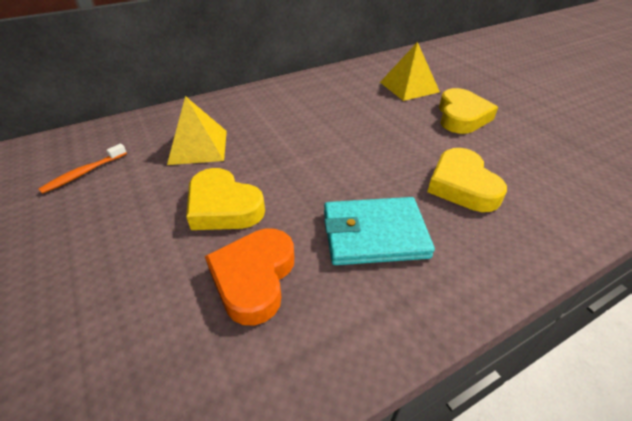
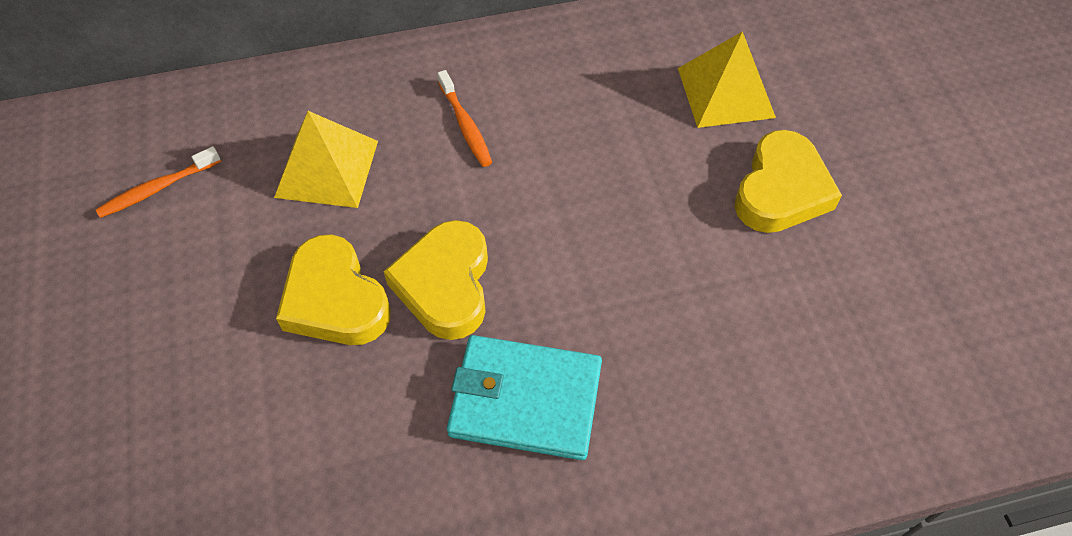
camera: 15 degrees right, 15 degrees up
(254, 278) = (344, 429): orange heart -> none
(276, 117) = (465, 125): none -> orange toothbrush
(462, 185) = (698, 343): yellow heart -> yellow heart (445, 285)

